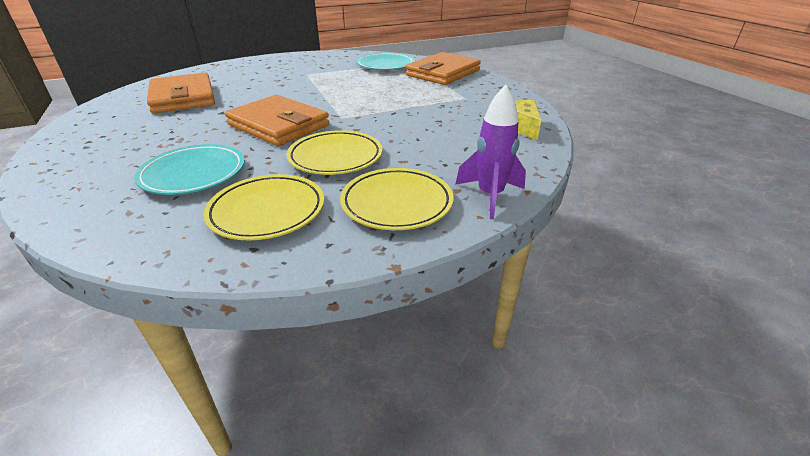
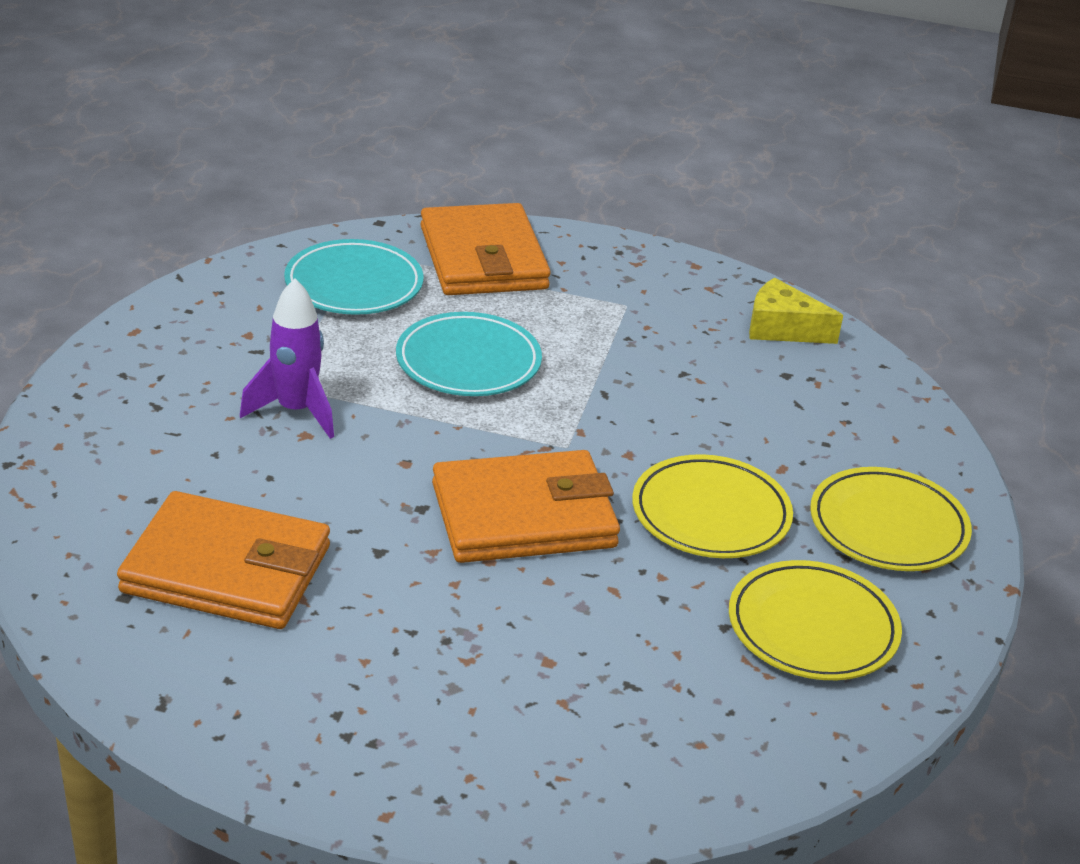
camera: 55 degrees left, 0 degrees up
(193, 174) = (630, 655): turquoise plate -> turquoise plate (468, 362)
(490, 196) = (935, 458): purple rocket -> purple rocket (296, 411)

